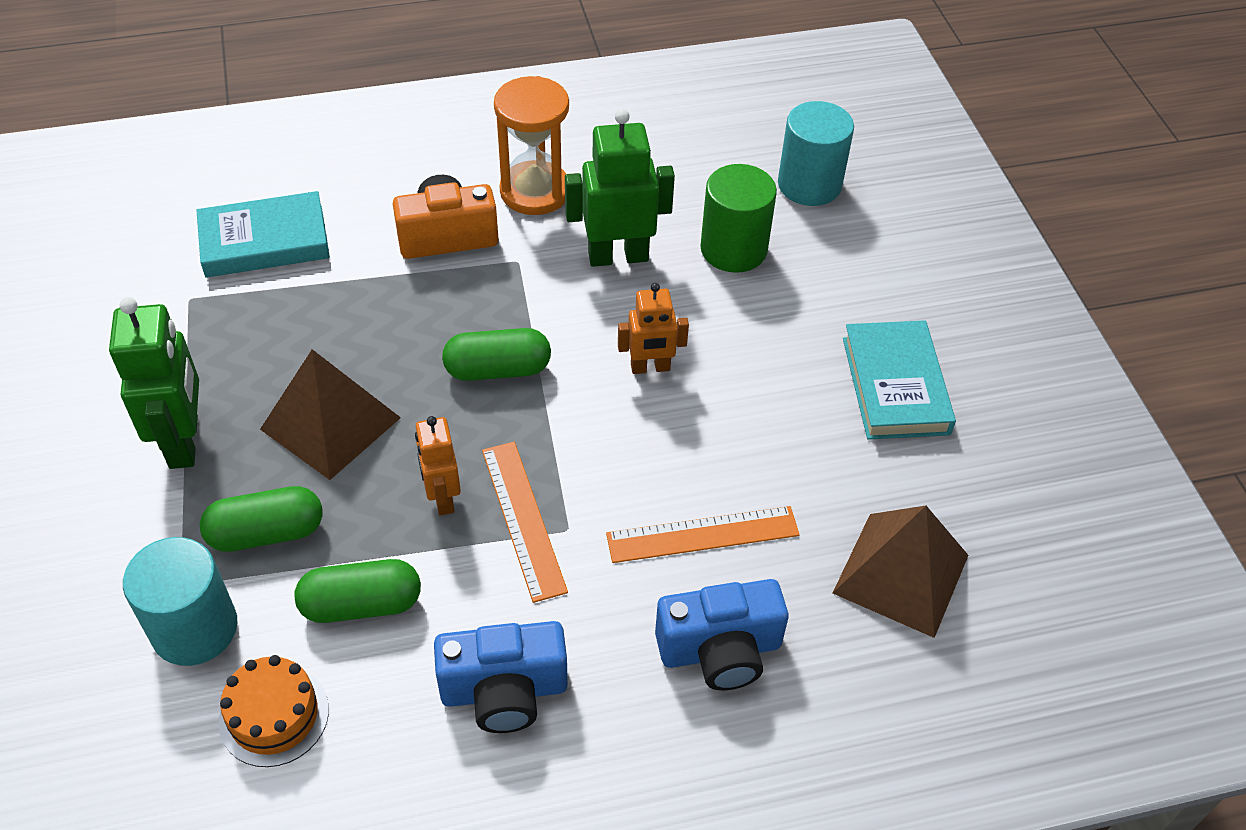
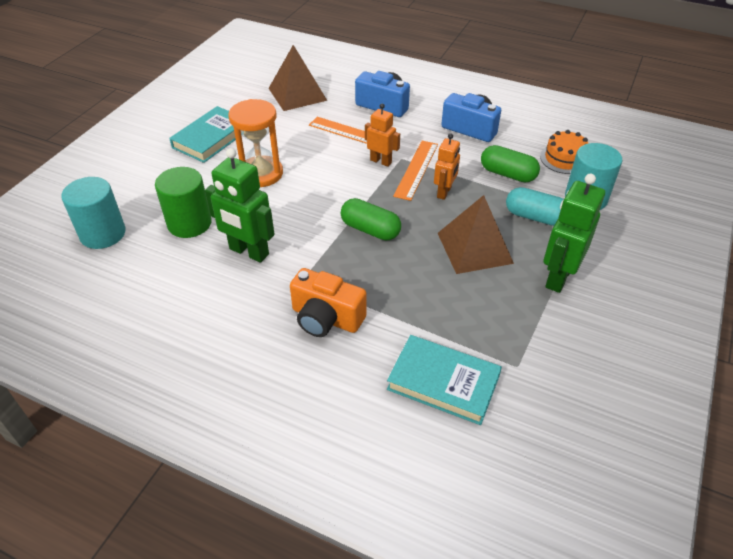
camera: 140 degrees left, 5 degrees down
(266, 533) = (535, 217): green capsule -> turquoise capsule
(535, 191) = (245, 318): orange hourglass -> orange hourglass (261, 174)
(650, 368) = (299, 194): orange robot -> orange robot (381, 161)

